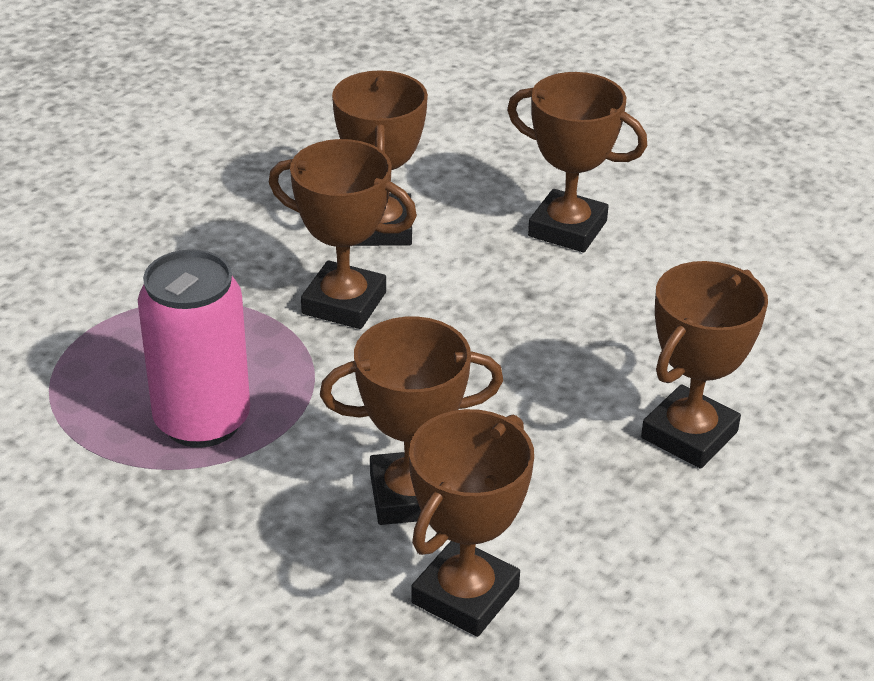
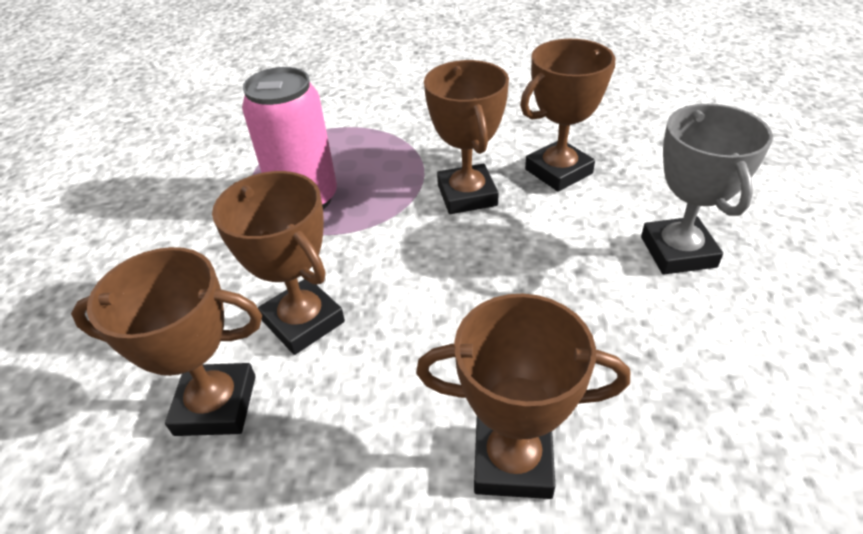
camera: 60 degrees right, 5 degrees up
(567, 228) = (678, 252): brown trophy -> grey trophy

